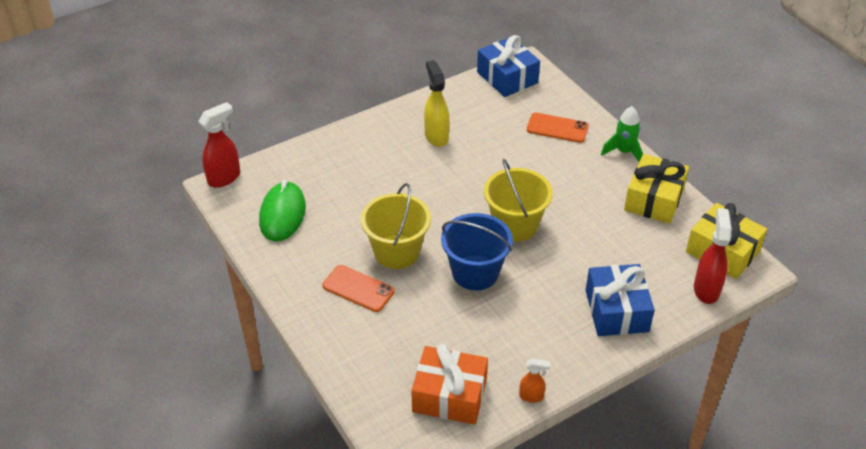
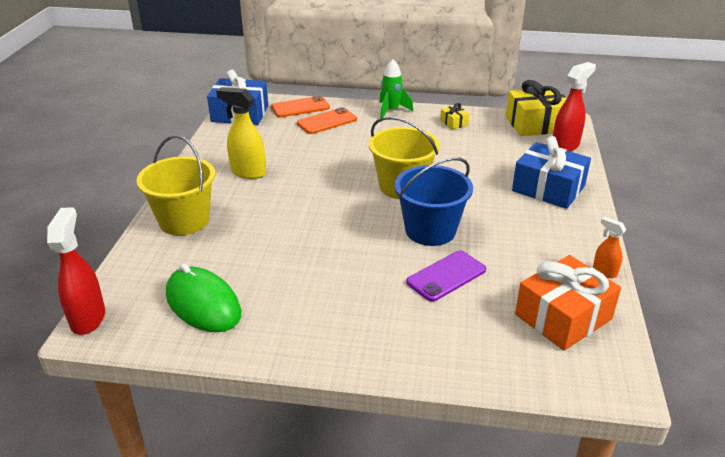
camera: 50 degrees left, 10 degrees down
(358, 288) = (368, 305): orange phone -> orange phone (300, 107)
(397, 252) = (351, 259): yellow bucket -> yellow bucket (184, 220)
(430, 310) = (446, 276): none -> purple phone
(531, 396) = (604, 272): orange spray bottle -> orange spray bottle turned 90 degrees counterclockwise
(654, 199) = (454, 123): yellow gift -> yellow gift, size x0.45
(706, 289) = (565, 146): red spray bottle -> red spray bottle turned 90 degrees clockwise

